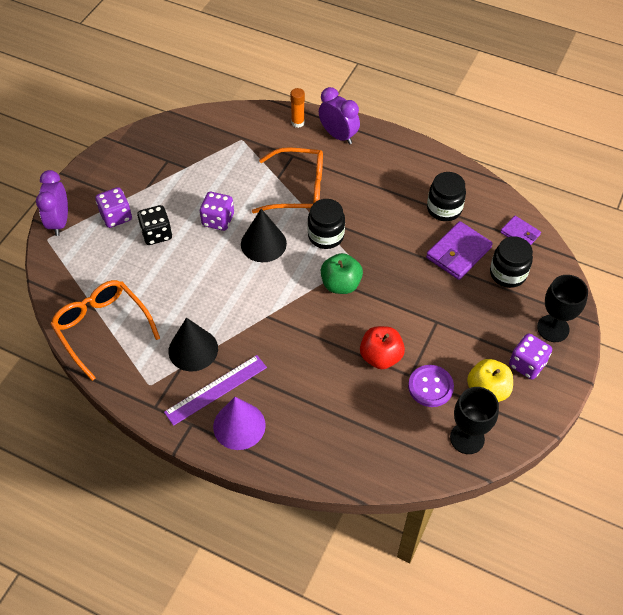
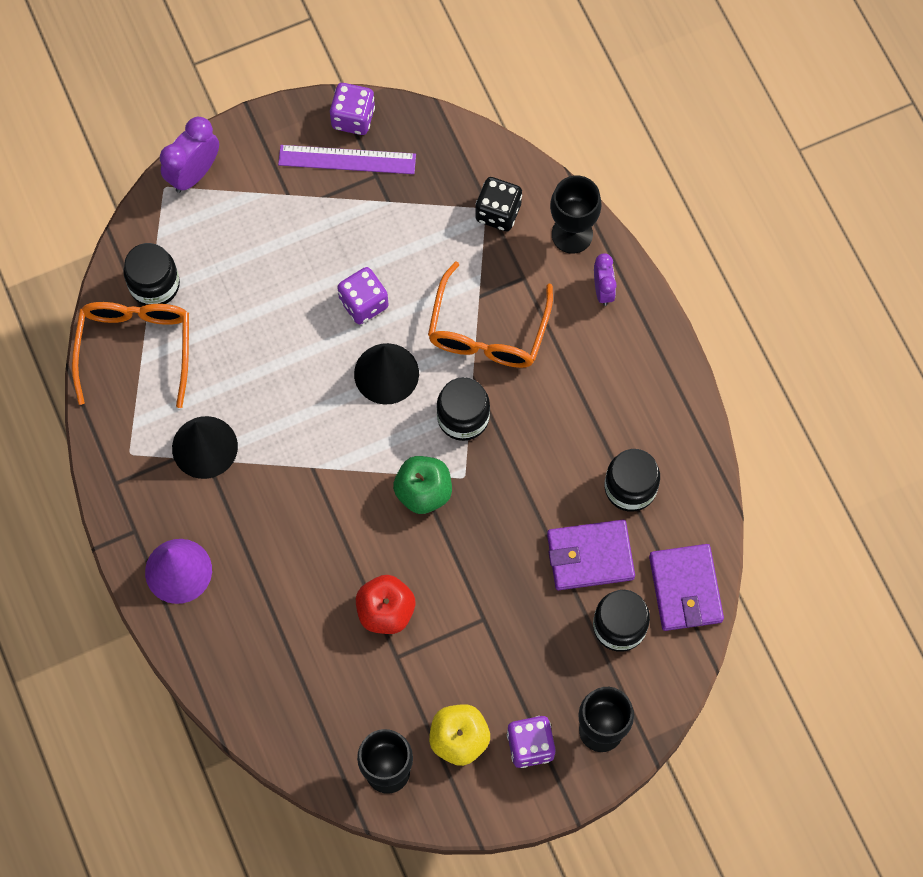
camera: 40 degrees right, 15 degrees up
(85, 289) = (154, 285): none -> black jar
(116, 216) = (259, 212): purple dice -> purple dice (353, 118)
(156, 234) = (283, 270): black dice -> black dice (498, 212)
(216, 389) = (189, 512): purple ruler -> purple ruler (347, 159)
(298, 122) = (572, 234): orange glue stick -> black goblet
(298, 189) = (488, 330): orange glasses -> orange glasses turned 60 degrees clockwise
(338, 135) = (603, 290): purple clock -> purple clock, size x0.64
(430, 387) = (405, 686): purple button -> none
(520, 233) = (685, 589): purple wallet -> purple wallet, size x1.68

